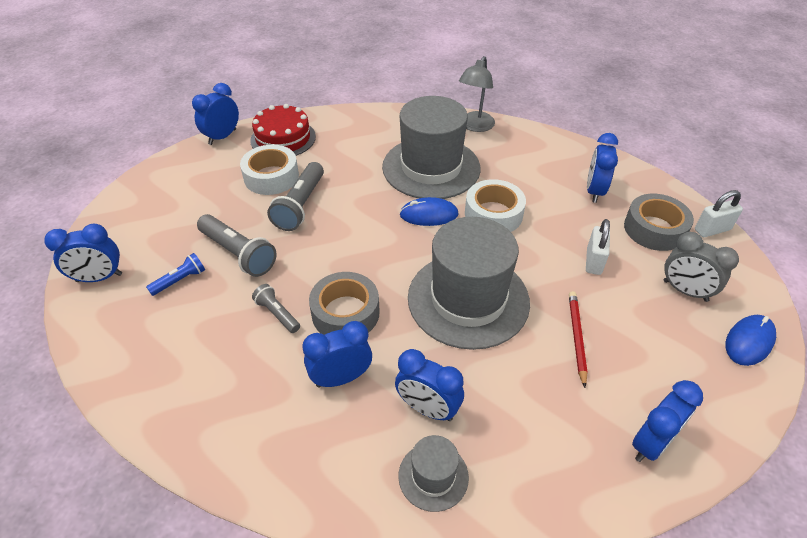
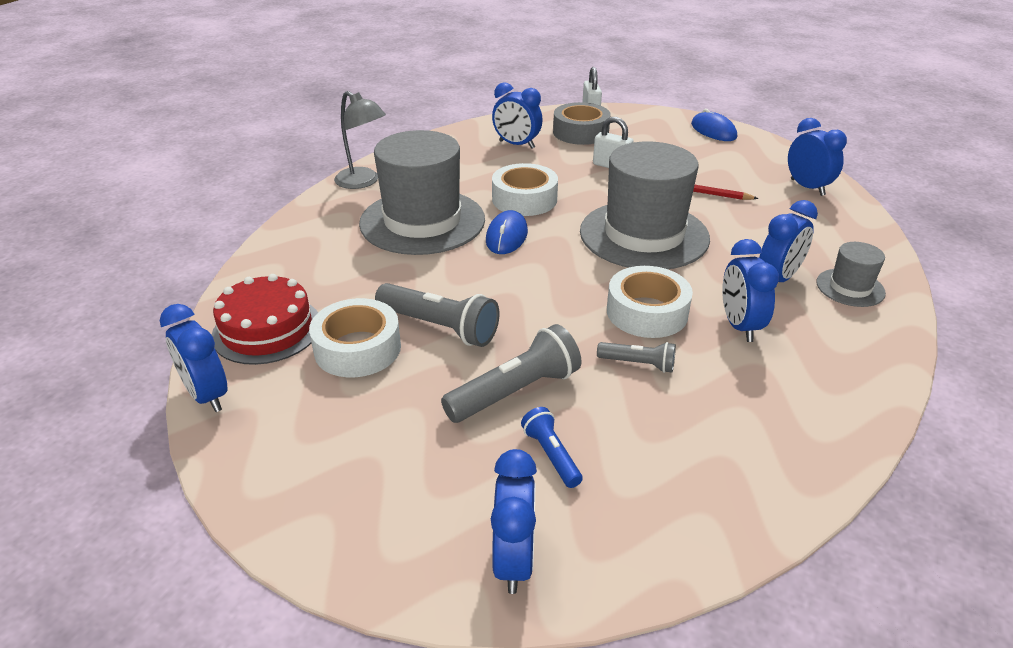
camera: 75 degrees left, 10 degrees down
(277, 314) = (638, 364): grey flashlight -> grey flashlight turned 135 degrees counterclockwise
(345, 313) = (647, 312): grey tape -> white tape
(685, 291) = (657, 139): grey clock -> none

